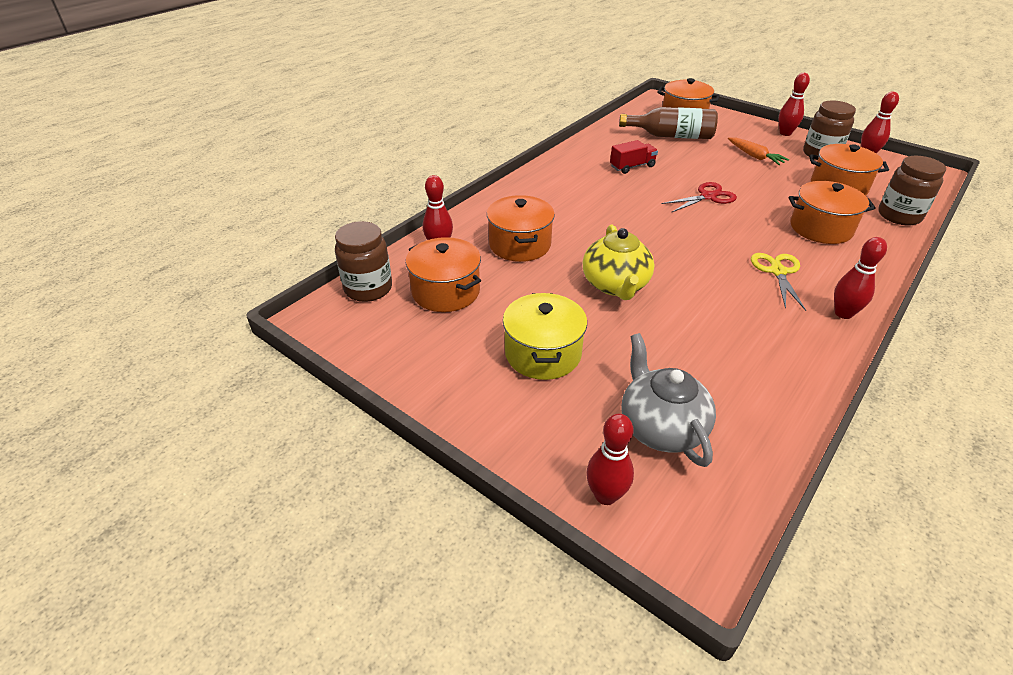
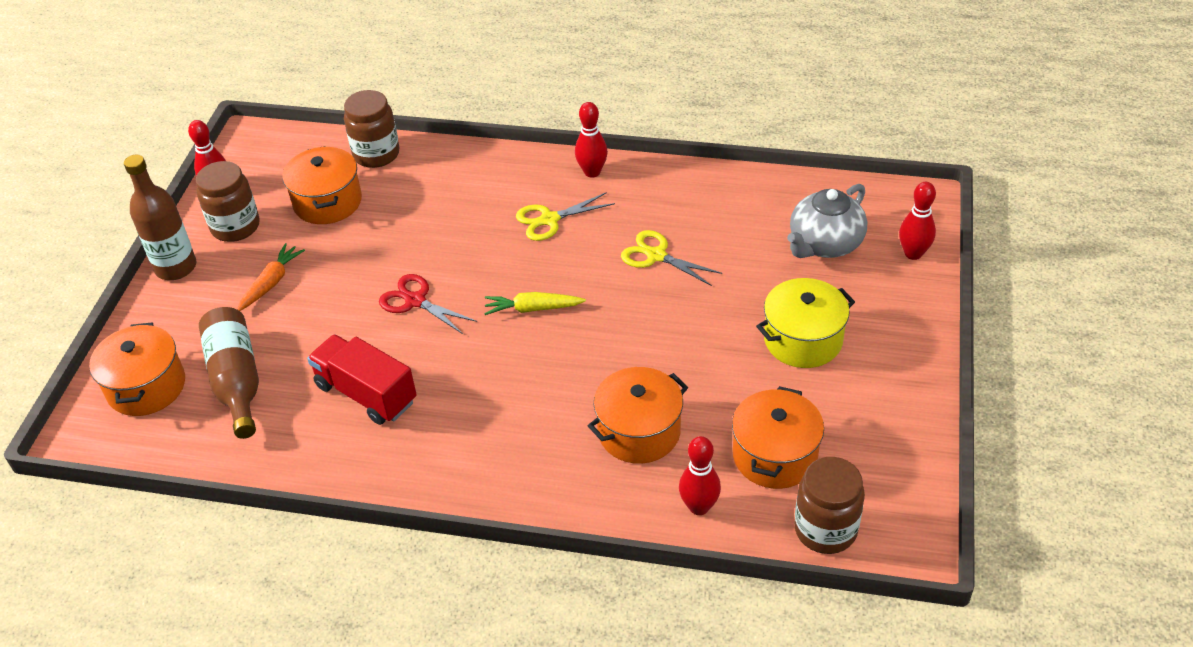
camera: 115 degrees left, 5 degrees up
(615, 285) = (659, 325): yellow teapot -> none
(632, 166) = (366, 394): red truck -> red truck, size x1.55
(671, 237) = (533, 309): none -> yellow carrot
(701, 311) = (656, 255): none -> yellow scissors
(785, 133) = (176, 267): red bowling pin -> brown bottle
(821, 228) = (439, 203): orange pot -> none

